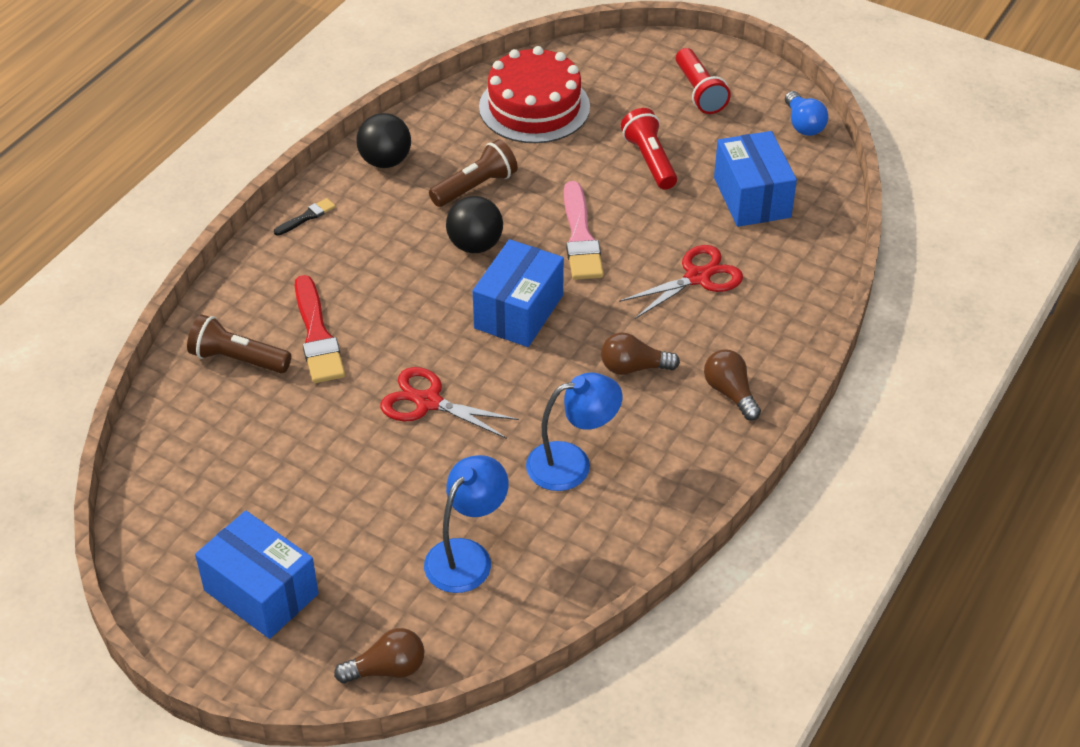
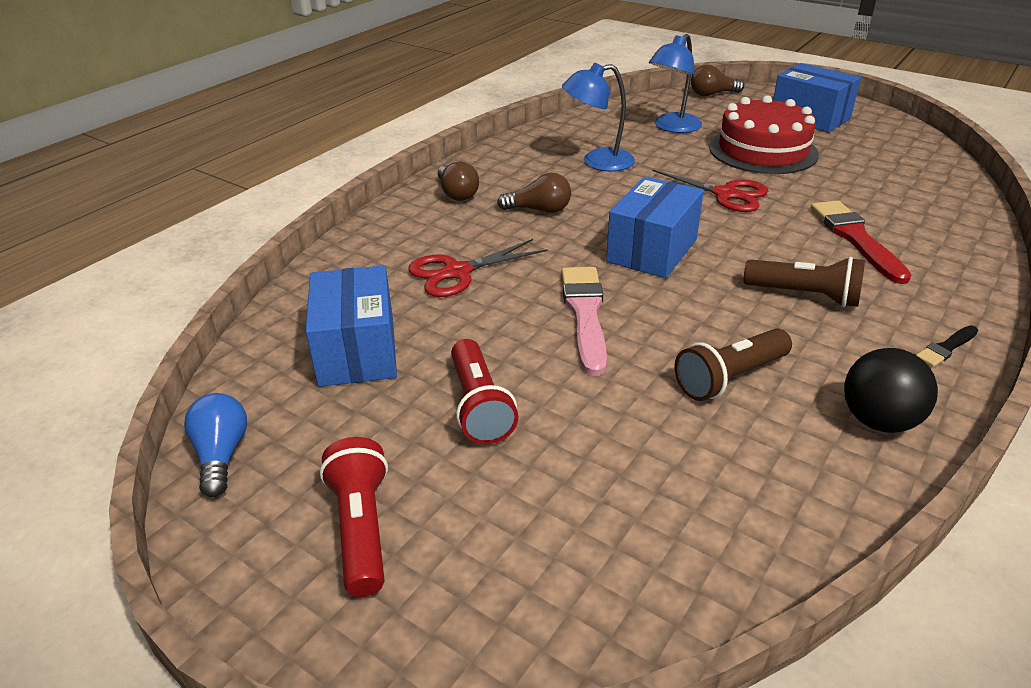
camera: 175 degrees left, 10 degrees down
(238, 359) = (923, 224): brown flashlight -> brown flashlight (804, 295)
(475, 245) = (713, 310): black ball -> none
(534, 107) = (659, 510): red cake -> red cake (763, 150)

